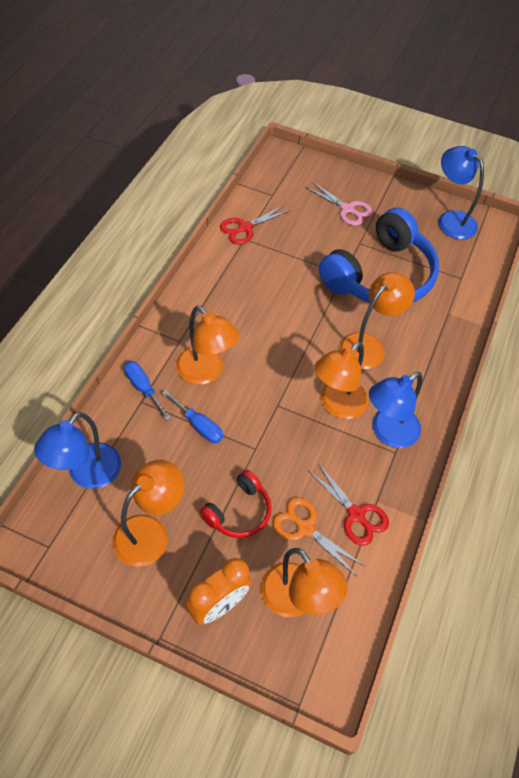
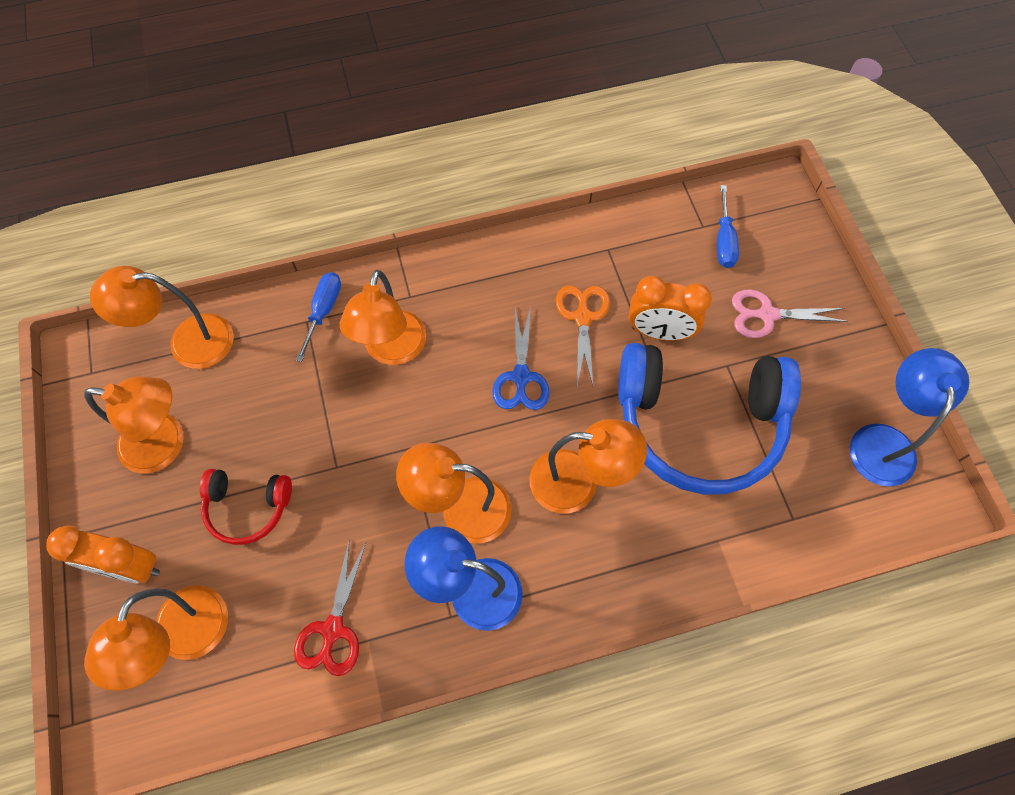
camera: 55 degrees right, 10 degrees up
(87, 474) = (188, 342): blue lamp -> orange lamp
(198, 425) = (321, 393): blue screwdriver -> blue screwdriver (724, 240)
(245, 228) = (624, 238): red scissors -> none
(283, 326) = (521, 377): none -> blue scissors
(305, 528) = (276, 587): orange scissors -> orange scissors (583, 317)
(315, 254) = (659, 332): none -> orange clock
(347, 209) = (767, 315): pink scissors -> pink scissors turned 90 degrees clockwise

